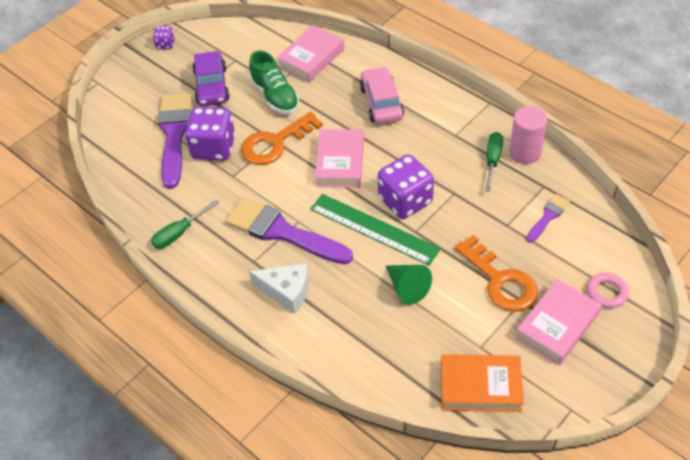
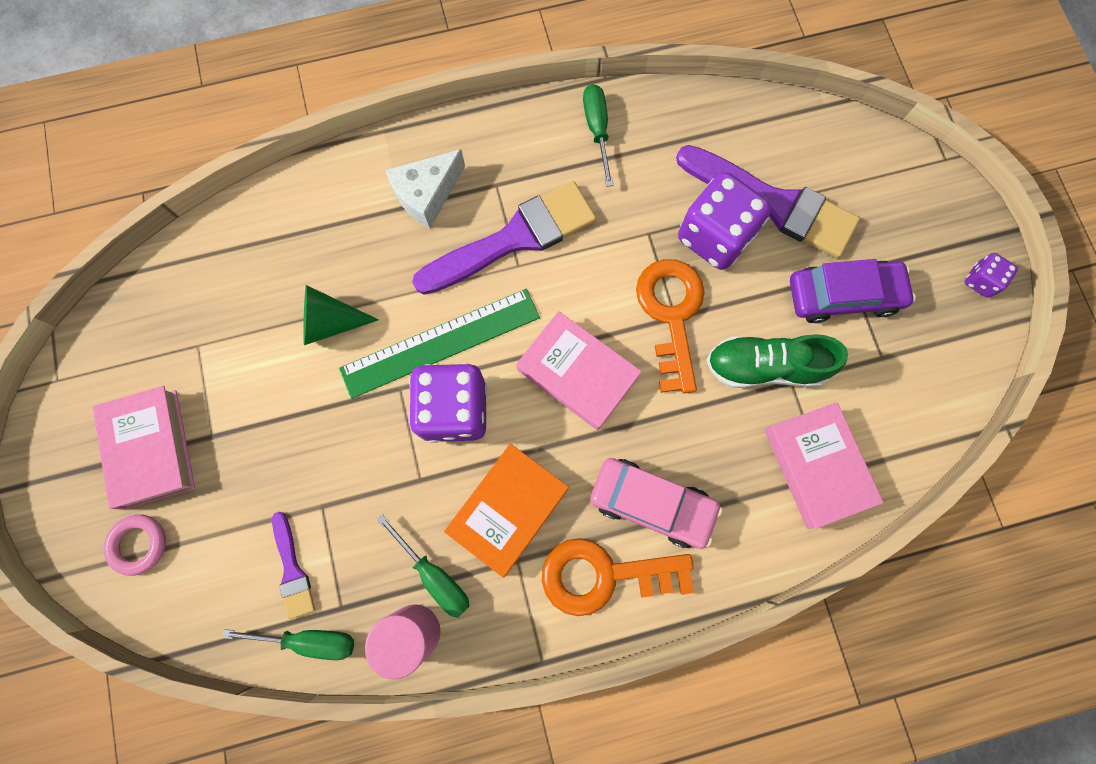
camera: 120 degrees right, 25 degrees up
(211, 86) = (843, 296): purple car -> purple car turned 150 degrees clockwise
(480, 387) = (156, 310): orange book -> orange book (508, 510)
(500, 281) = (254, 433): orange key -> orange key (604, 575)
(570, 189) = (309, 640): none -> green screwdriver

